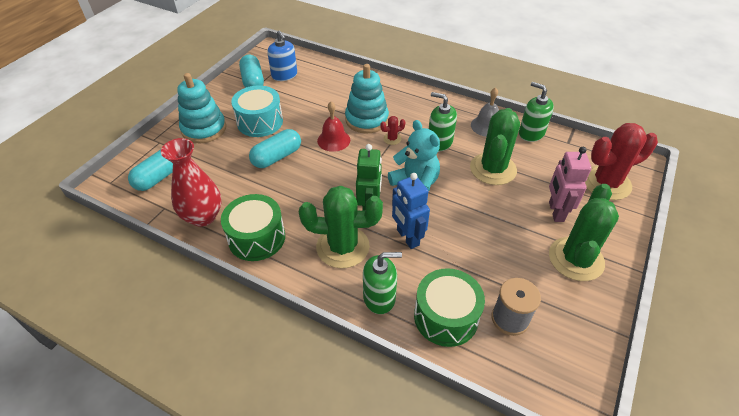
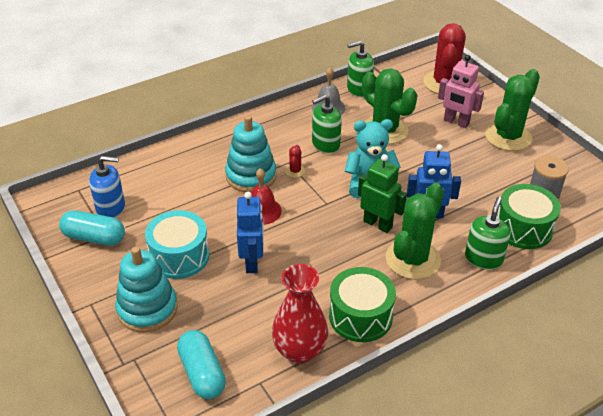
camera: 60 degrees left, 5 degrees down
(277, 157) = (252, 262): turquoise capsule -> blue robot
(576, 259) = (508, 137): green cactus -> green cactus turned 75 degrees clockwise

